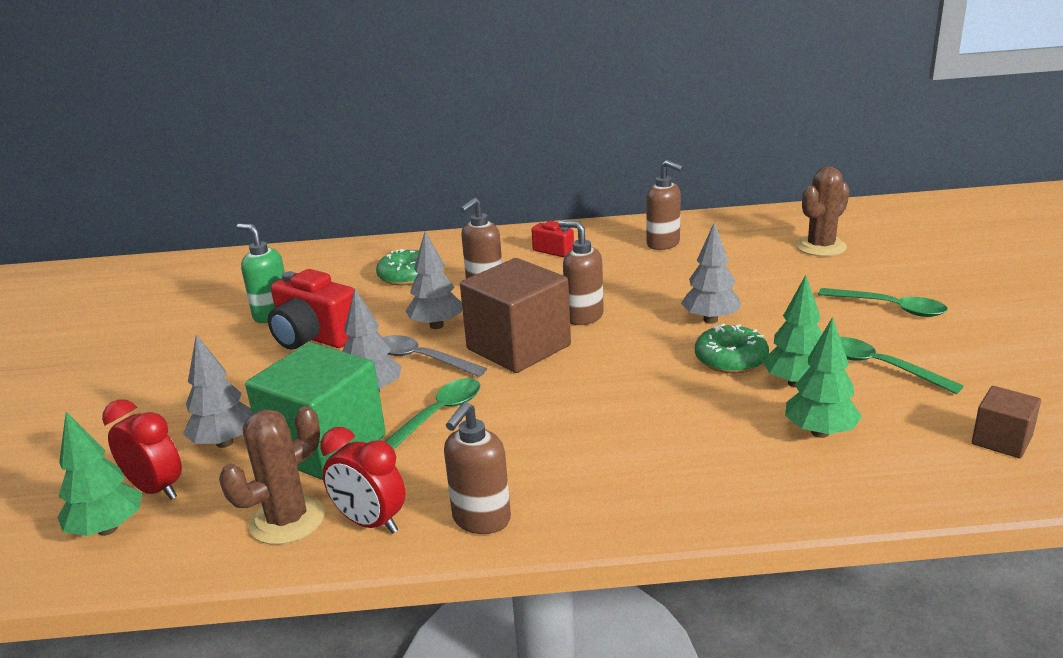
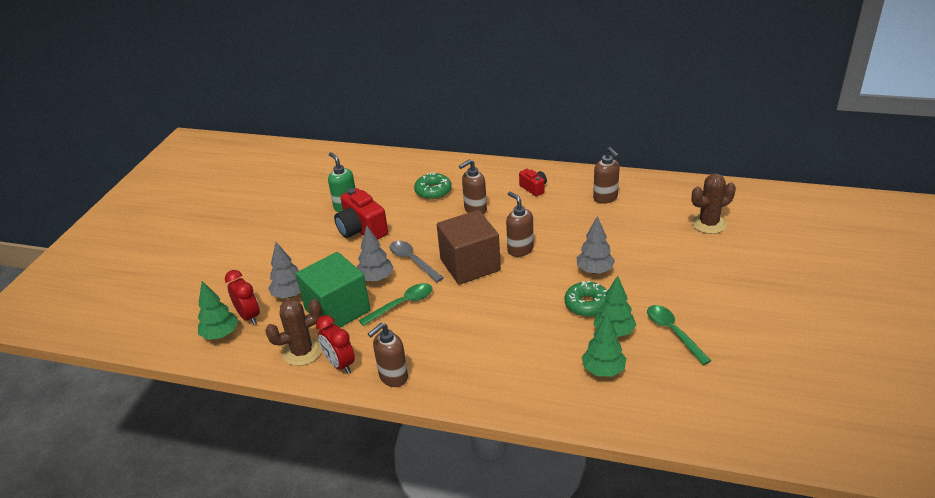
camera: 20 degrees right, 10 degrees up
(436, 325) = (432, 236): grey tree -> none
(890, 308) = (715, 288): green spoon -> none
(1001, 440) = (704, 404): brown cube -> none

